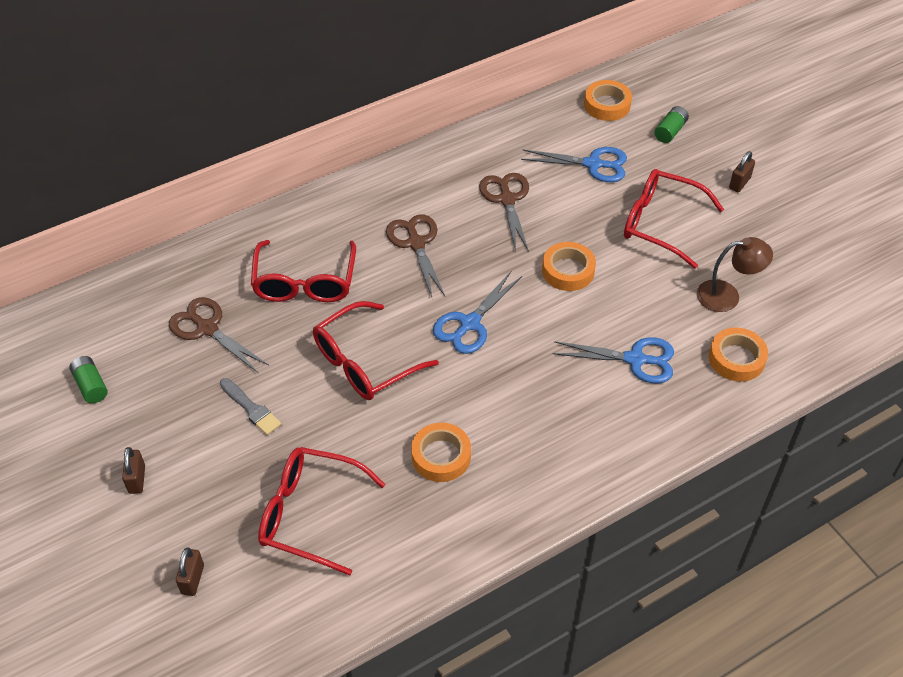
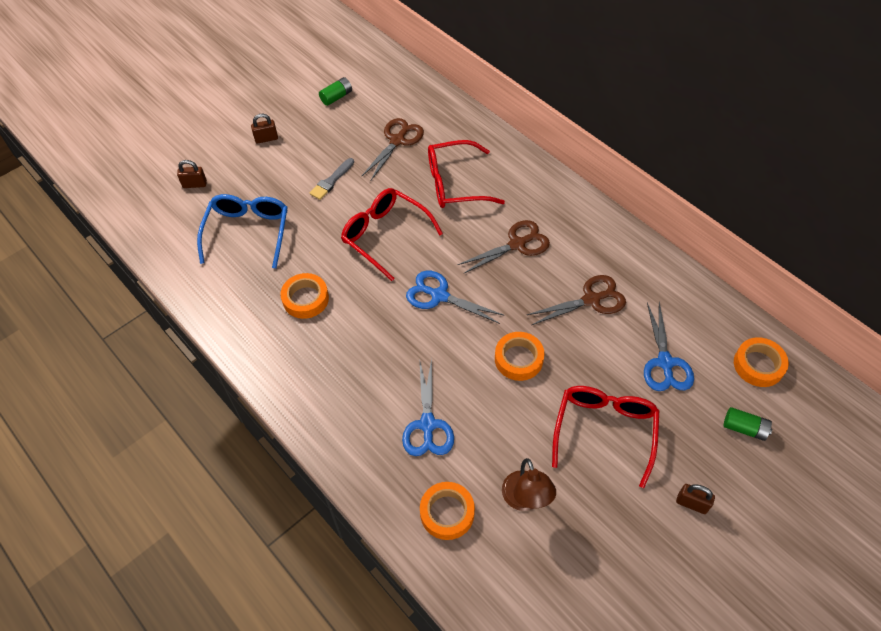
camera: 80 degrees right, 5 degrees up
(311, 514) = (248, 233): red glasses -> blue glasses

